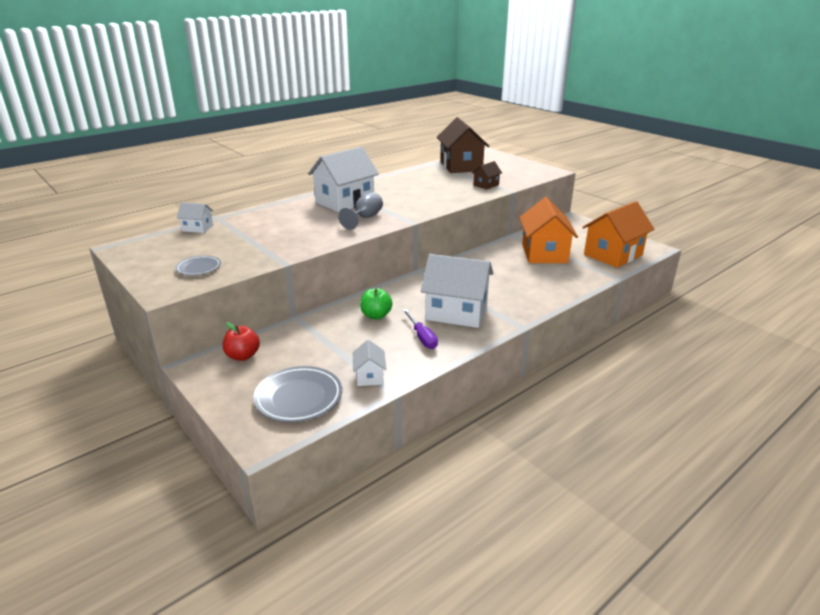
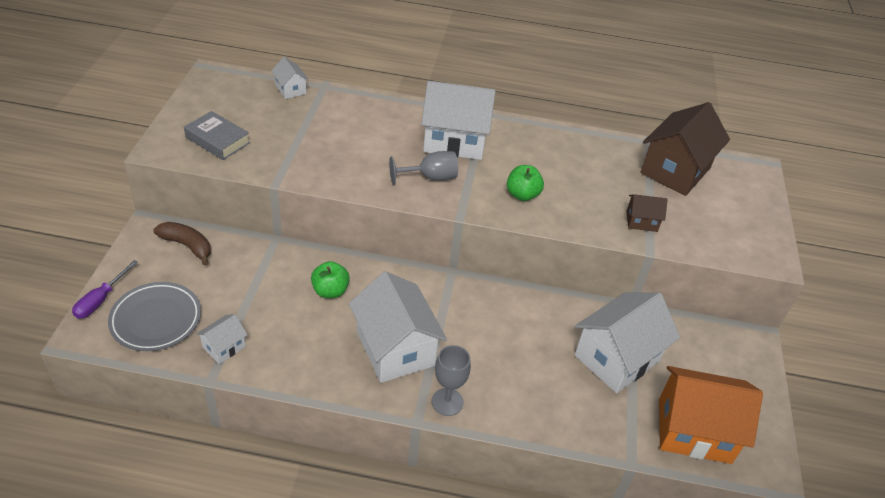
camera: 45 degrees right, 15 degrees up
(199, 268) = (217, 140): grey plate -> grey book
(243, 356) = (187, 246): red apple -> brown banana
(421, 202) = (522, 195): none -> green apple
(422, 337) = (321, 348): purple screwdriver -> purple screwdriver (101, 300)
(519, 312) = (447, 402): none -> grey goblet
(544, 253) = (617, 358): orange house -> white house

